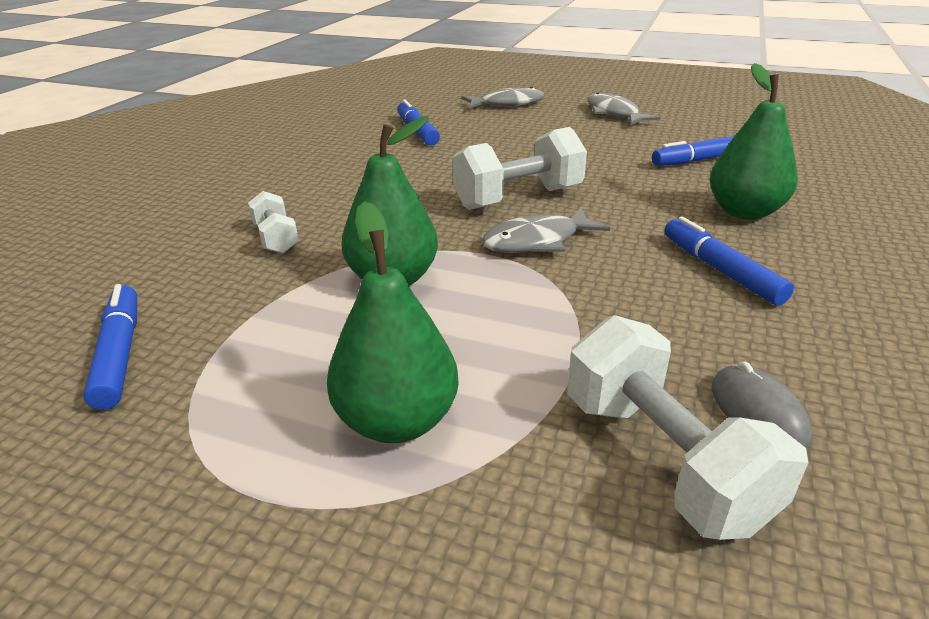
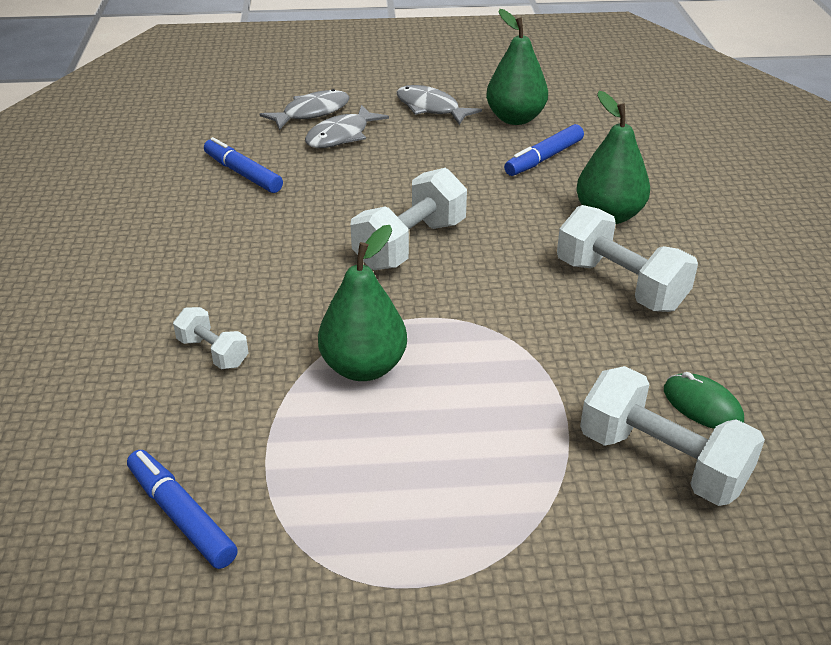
camera: 25 degrees left, 5 degrees up
(397, 421) = (467, 495): green pear -> green pear (515, 118)
(537, 241) = (460, 292): grey fish -> grey fish (341, 136)
(720, 270) = (620, 285): blue marker -> white dumbbell
(758, 412) = (702, 405): grey mouse -> green mouse

